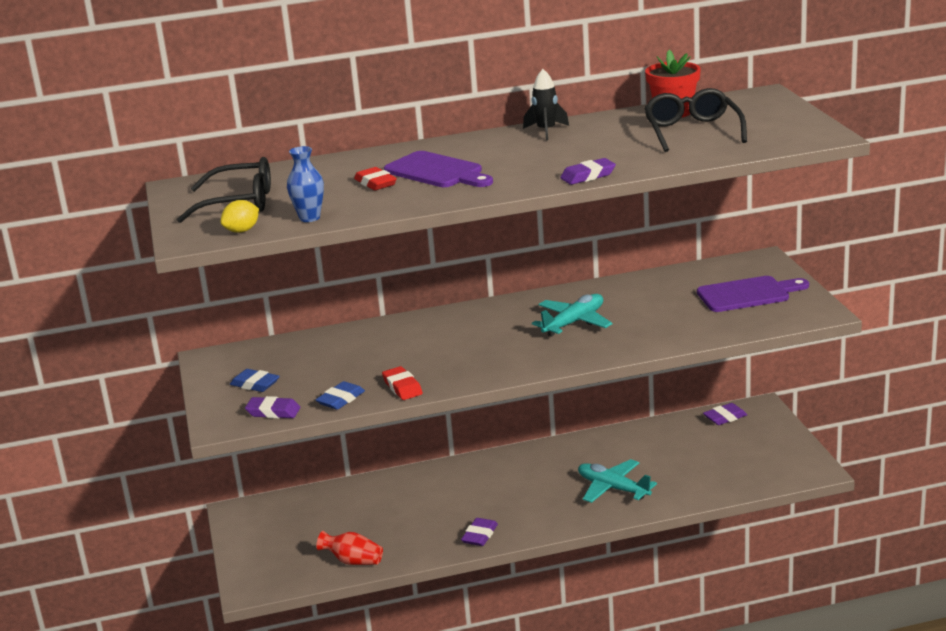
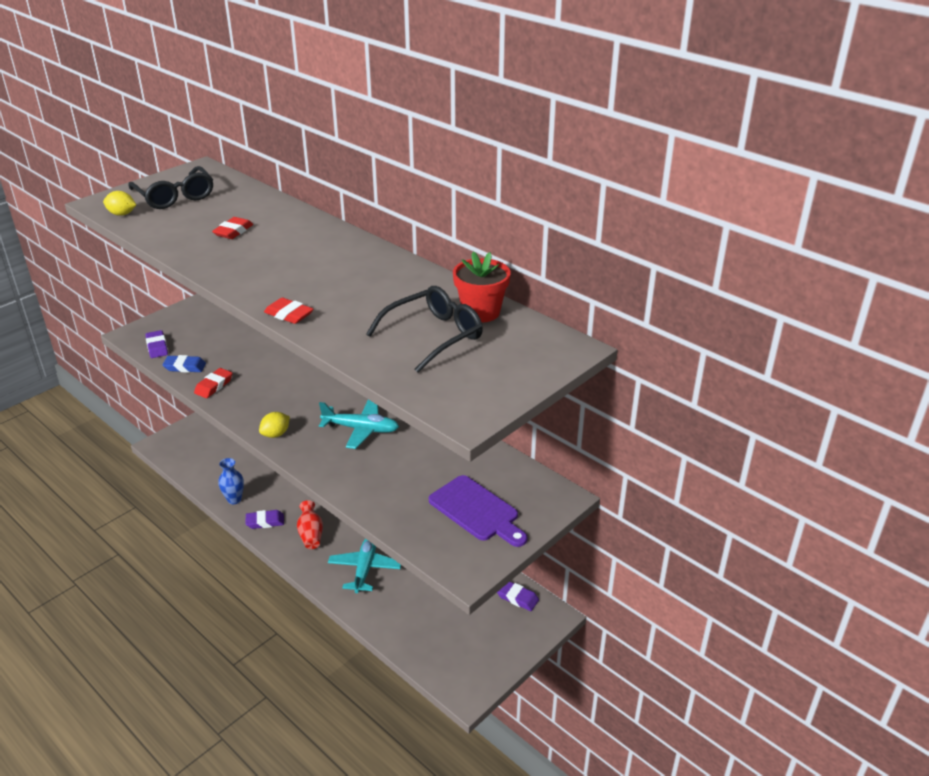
camera: 55 degrees right, 10 degrees up
(255, 384) = (193, 325): blue eraser -> none
(309, 218) = (153, 229): blue vase -> blue vase (234, 499)
(353, 561) = (207, 475): red vase -> red vase (311, 534)
(437, 172) = (269, 247): purple cutting board -> none
(533, 365) = (276, 434): none -> yellow lemon
(546, 131) = (390, 265): black rocket -> none
(588, 176) = (289, 314): purple eraser -> red eraser

